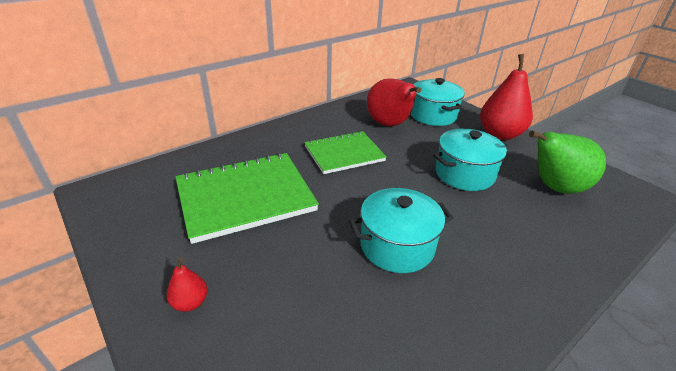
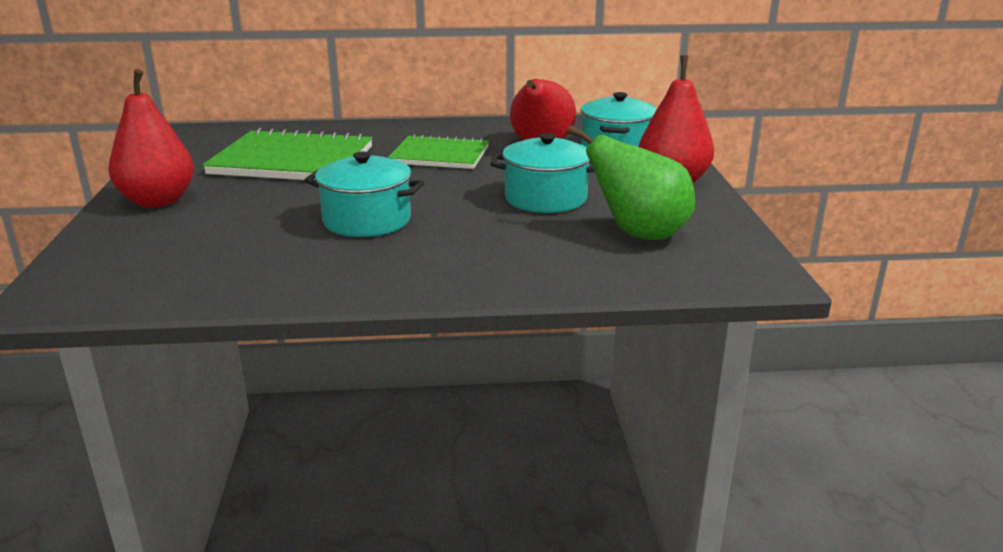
camera: 35 degrees right, 10 degrees down
(190, 302) = (158, 201): red pear -> red pear, size x2.18

